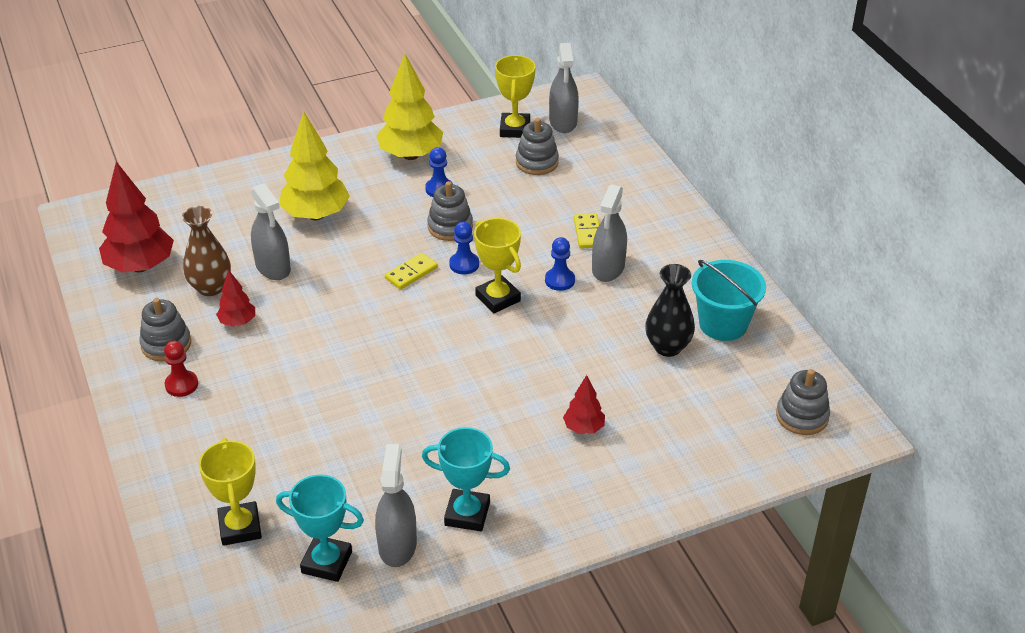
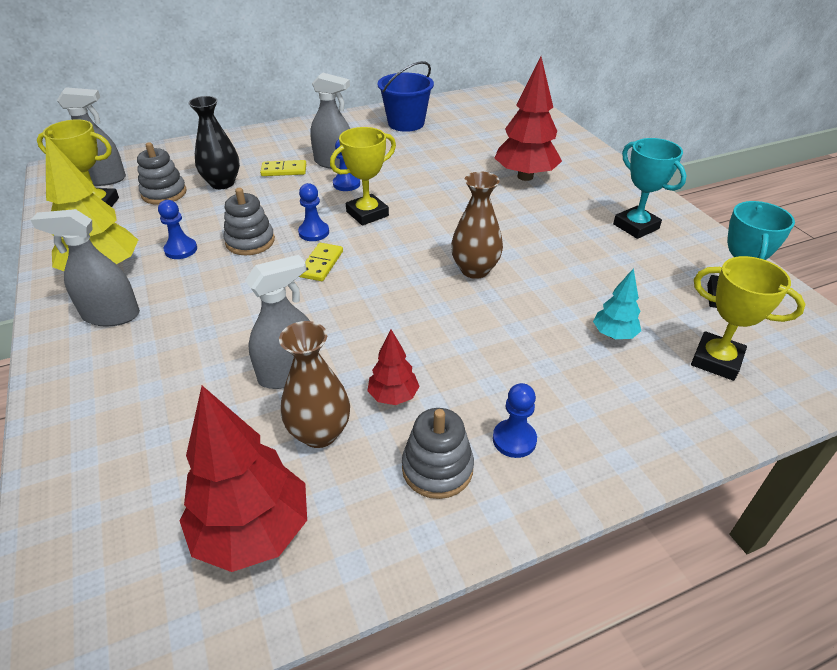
camera: 90 degrees left, 0 degrees up
(181, 385) = (514, 440): red pawn -> blue pawn
(240, 527) = (716, 360): yellow trophy -> yellow trophy turned 45 degrees clockwise
(285, 461) = (613, 335): none -> turquoise tree
(316, 215) = (191, 341): yellow tree -> none
(393, 374) = (475, 270): none -> brown vase
(397, 545) = (687, 260): grey spray bottle -> grey spray bottle (111, 315)
(411, 273) = (321, 264): yellow domino -> yellow domino turned 60 degrees clockwise
(467, 514) = (635, 226): turquoise trophy -> turquoise trophy turned 45 degrees counterclockwise
(584, 428) = (525, 176): red tree -> red tree, size x1.94
(667, 347) = (431, 143): black vase -> black vase (222, 183)
(723, 324) = (406, 123): turquoise bucket -> blue bucket
(802, 416) = (496, 105): grey stacking toy -> none

